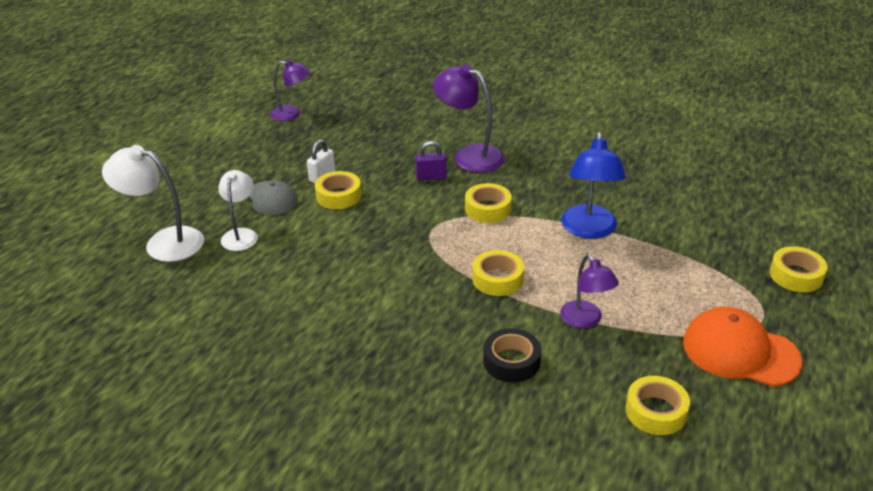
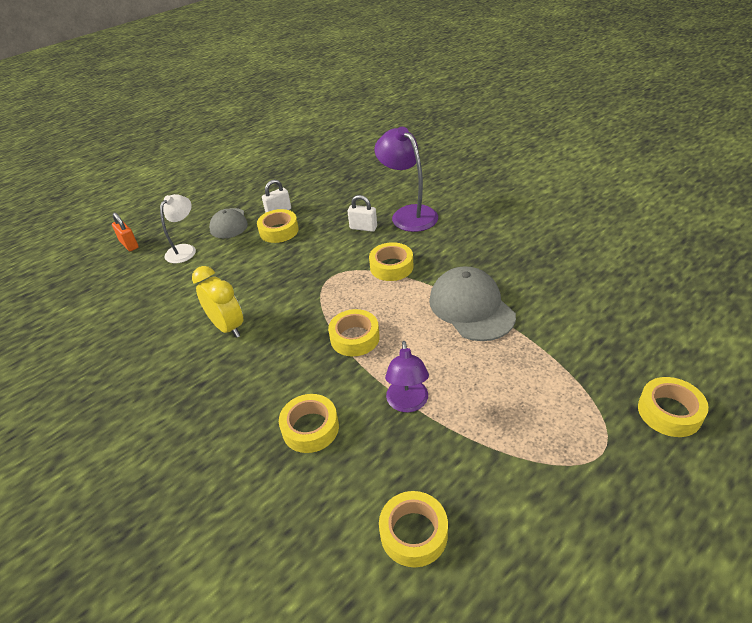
camera: 25 degrees right, 5 degrees up
(164, 242) = (129, 245): white lamp -> orange padlock
(292, 114) = (294, 156): purple lamp -> none
(357, 298) = (227, 327): none -> yellow clock
(431, 177) = (363, 228): purple padlock -> white padlock
(511, 361) = (310, 428): black tape -> yellow tape
(589, 230) = (471, 307): blue lamp -> grey cap
(740, 351) = (550, 489): orange cap -> none

